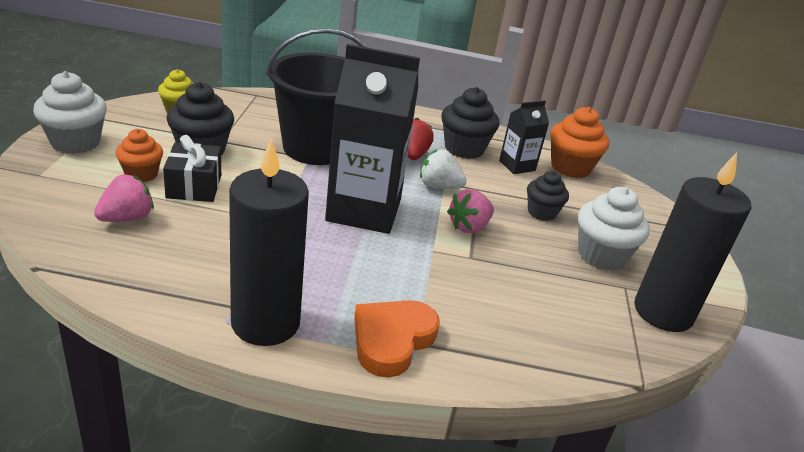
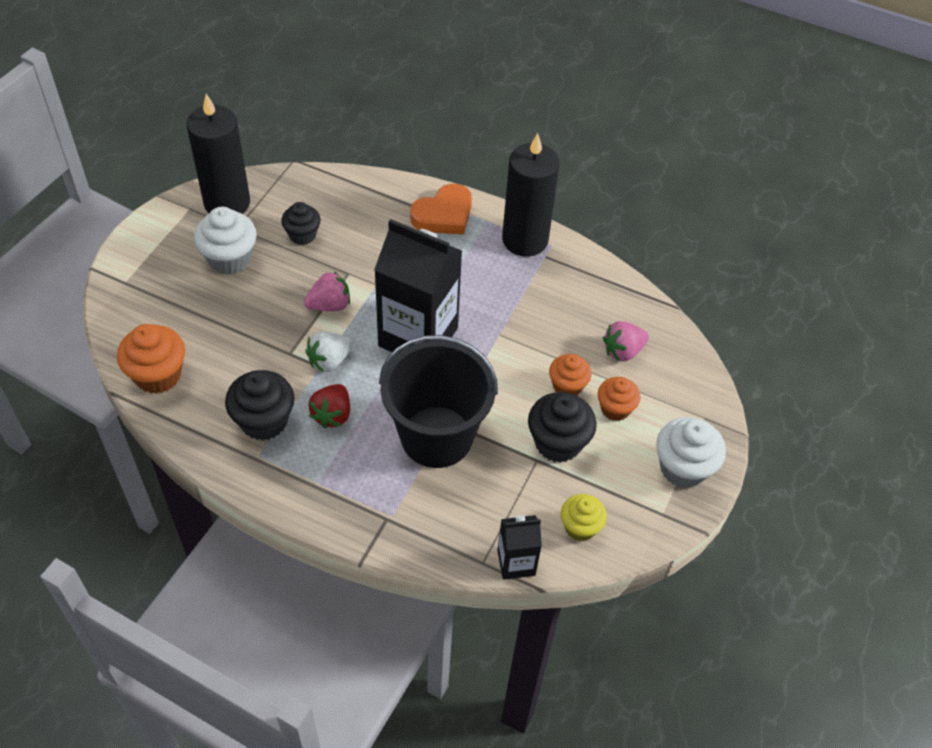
camera: 160 degrees left, 20 degrees up
(194, 186) = (567, 386): black gift -> orange cupcake
(439, 186) = (329, 361): white strawberry -> white strawberry turned 105 degrees clockwise
(517, 166) = (220, 385): black carton -> black carton (516, 562)
(541, 212) = (246, 313): black cupcake -> black cupcake (302, 235)

